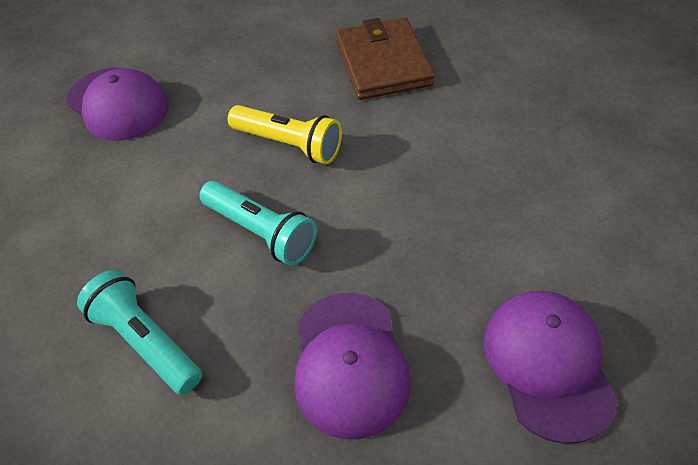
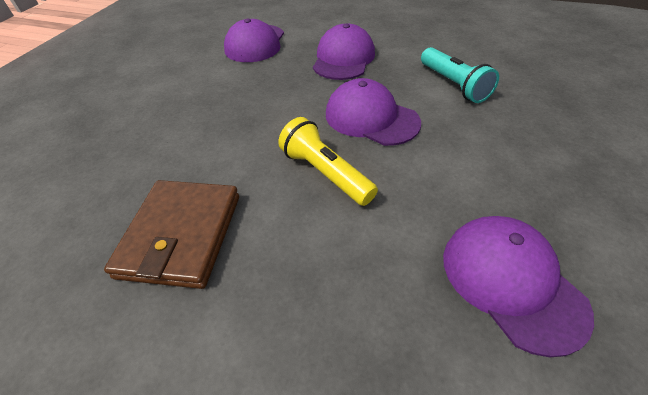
camera: 160 degrees left, 5 degrees down
(261, 232) = (371, 118): turquoise flashlight -> purple cap

